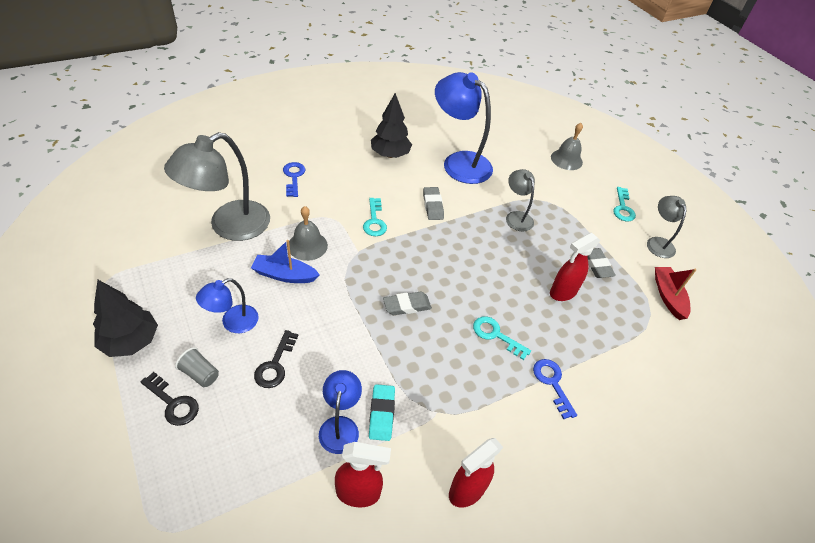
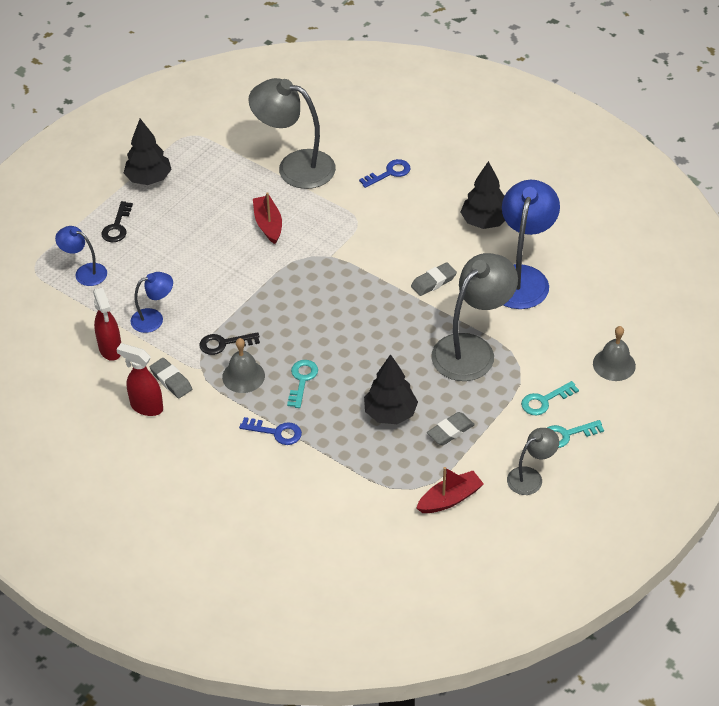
camera: 70 degrees right, 0 degrees up
(200, 374) = (147, 227): grey cup -> none
(233, 323) = (201, 220): blue lamp -> blue lamp (85, 272)
(275, 364) = (180, 261): black key -> black key (224, 344)
(284, 275) = (268, 224): blue boat -> red boat
(307, 245) = (311, 222): grey bell -> grey bell (243, 376)
(374, 221) = (377, 250): turquoise key -> turquoise key (544, 401)
(381, 414) = (178, 337): turquoise eraser -> none
(407, 306) = (292, 311): grey eraser -> grey eraser (171, 380)
(516, 217) = (472, 349): grey lamp -> grey lamp, size x1.89
(552, 383) = (276, 432): blue key -> blue key turned 60 degrees clockwise
(562, 292) = (390, 413): red spray bottle -> black tree

